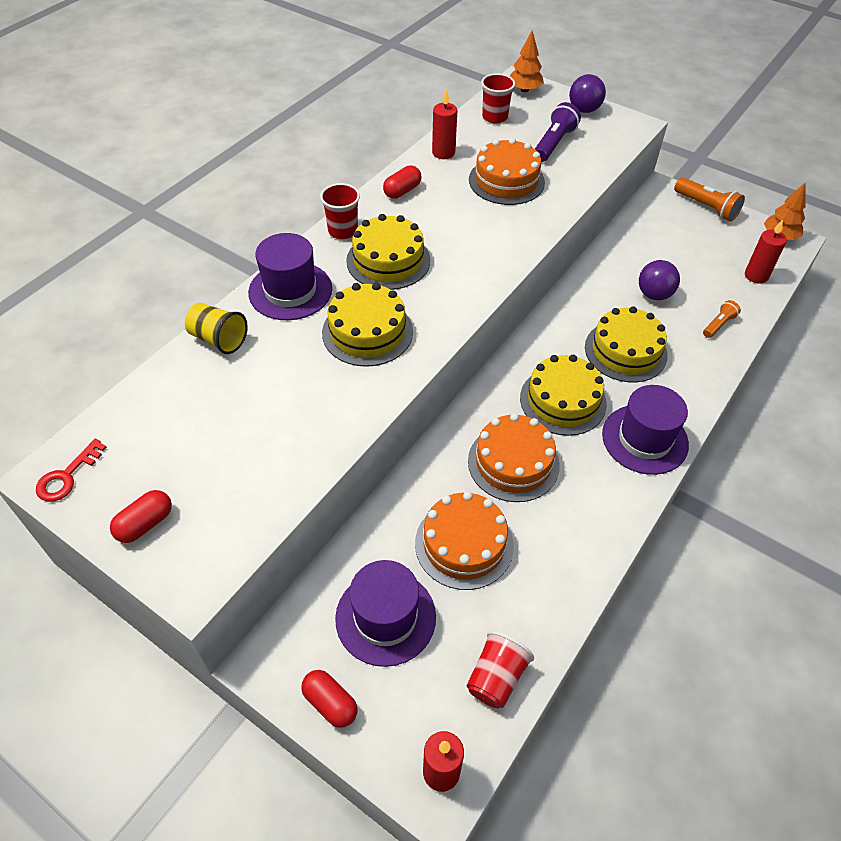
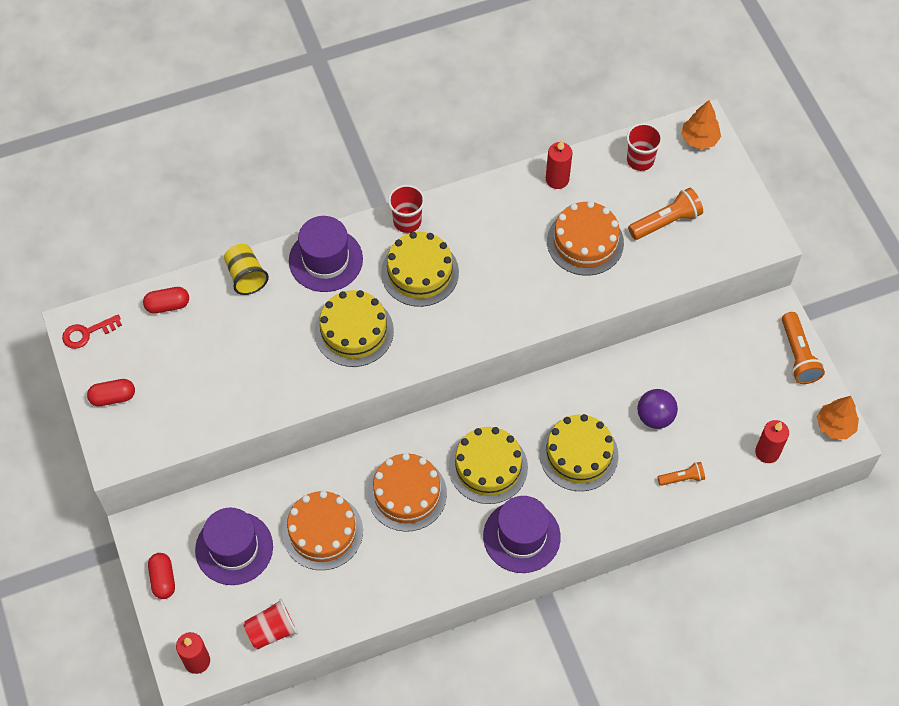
camera: 35 degrees right, 10 degrees up
(402, 191) = (487, 205): red capsule -> red capsule (168, 305)
(554, 143) = (666, 222): purple flashlight -> orange flashlight
(584, 110) = (733, 195): purple ball -> none

